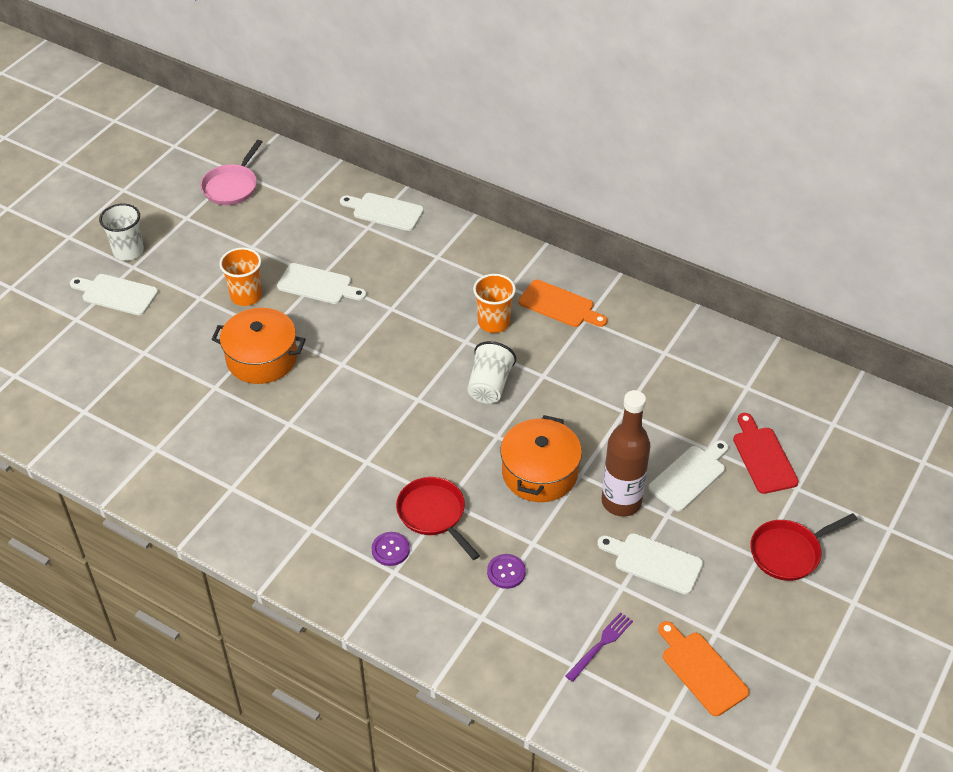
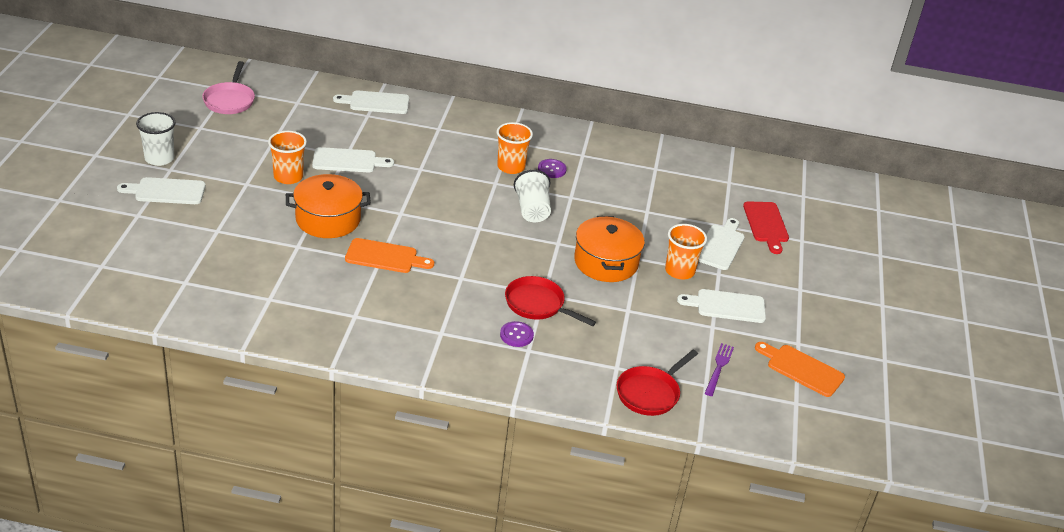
camera: 25 degrees left, 10 degrees down
(506, 572) = (618, 333): purple button -> purple button (552, 169)
(560, 305) = (557, 148): orange cutting board -> orange cutting board (385, 257)
(621, 502) = (679, 271): brown bottle -> orange cup
(763, 457) = (766, 225): red cutting board -> red cutting board turned 150 degrees counterclockwise
(788, 552) = (819, 282): red pan -> red pan (650, 393)

